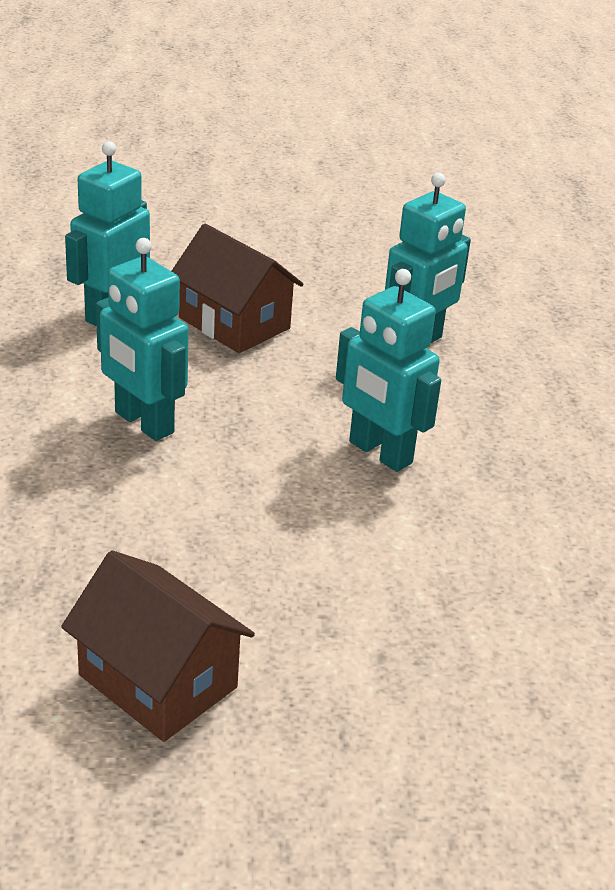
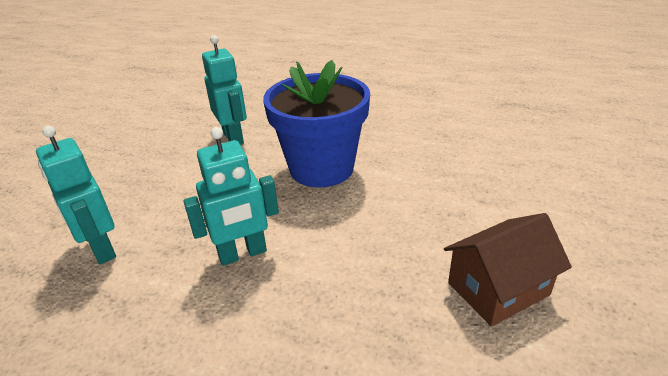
camera: 65 degrees left, 0 degrees up
(234, 323) = (162, 195): brown house -> none
(379, 453) = (321, 168): turquoise robot -> blue flower pot

